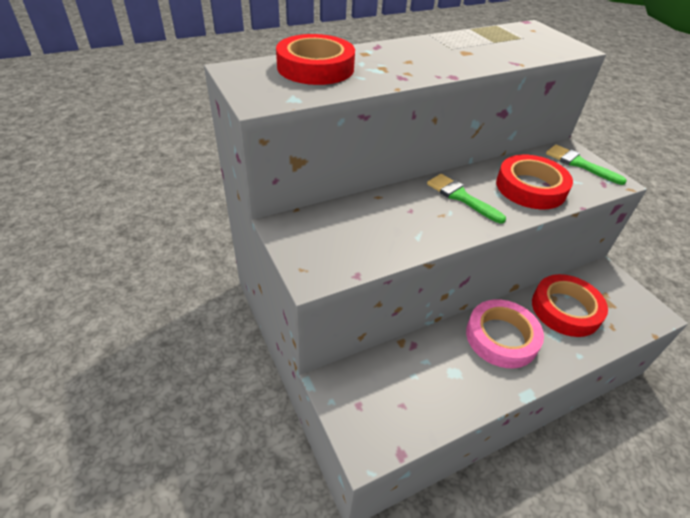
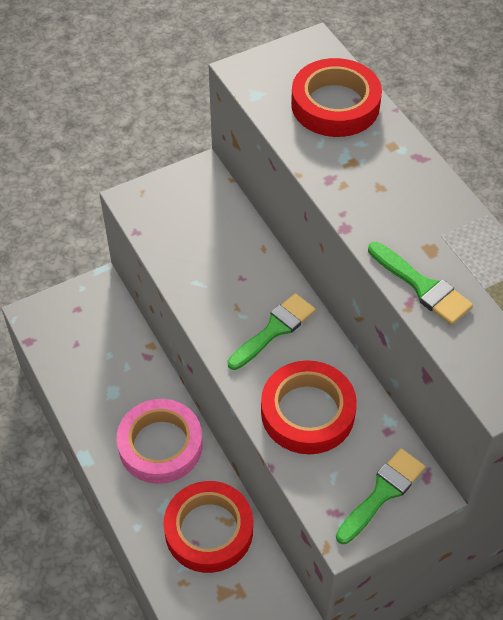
camera: 90 degrees right, 10 degrees up
(500, 58) = (422, 286): none -> green brush

